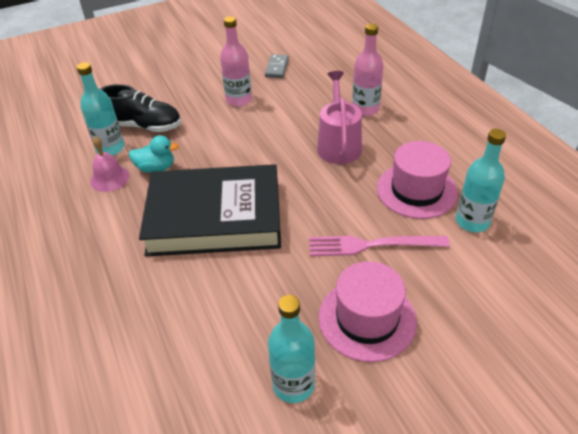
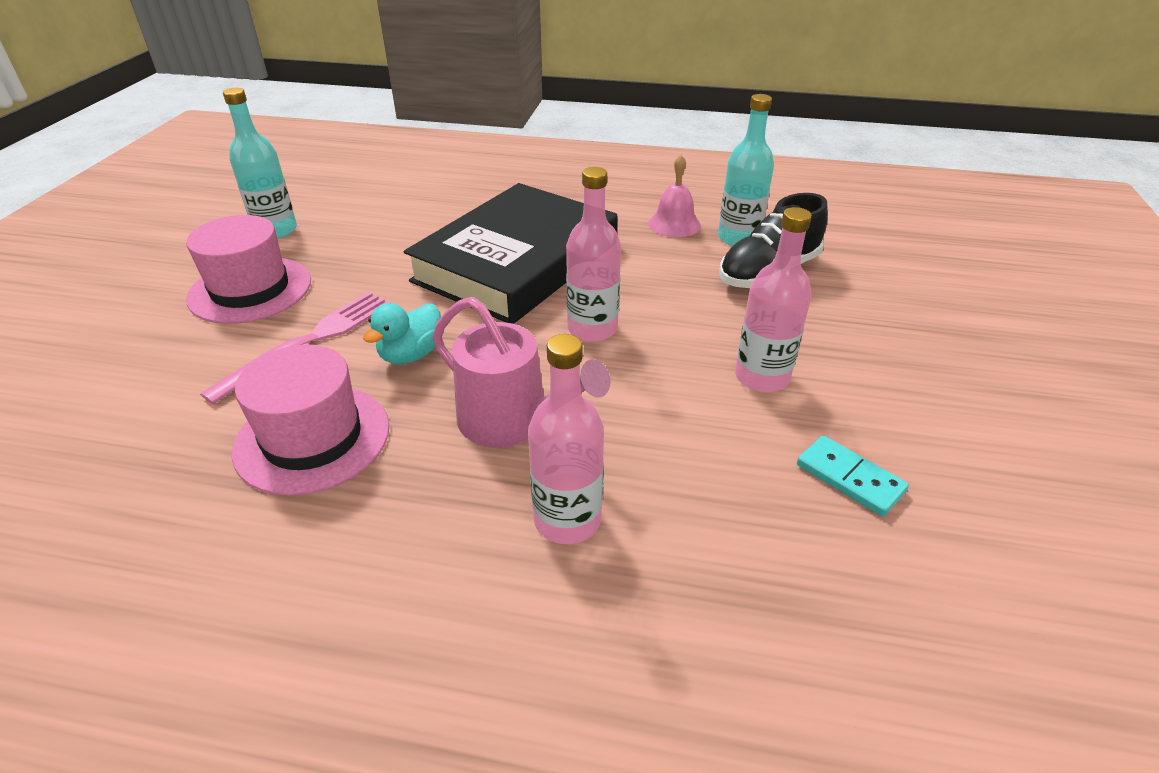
camera: 125 degrees right, 5 degrees down
(156, 168) = (657, 254): turquoise duck -> turquoise duck (411, 354)
(252, 156) = (592, 329): none -> pink bottle
(277, 68) = (849, 478): grey domino -> turquoise domino
(472, 221) = (186, 451): turquoise bottle -> none

